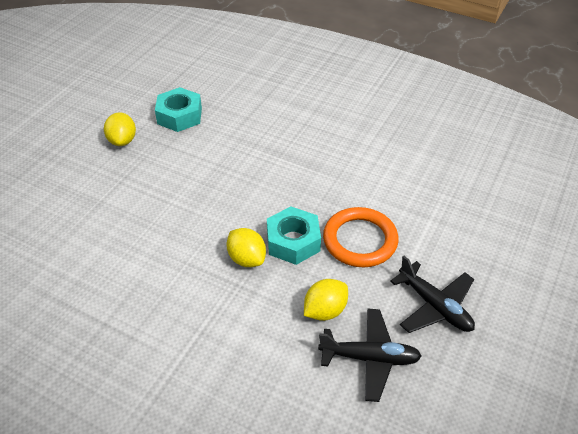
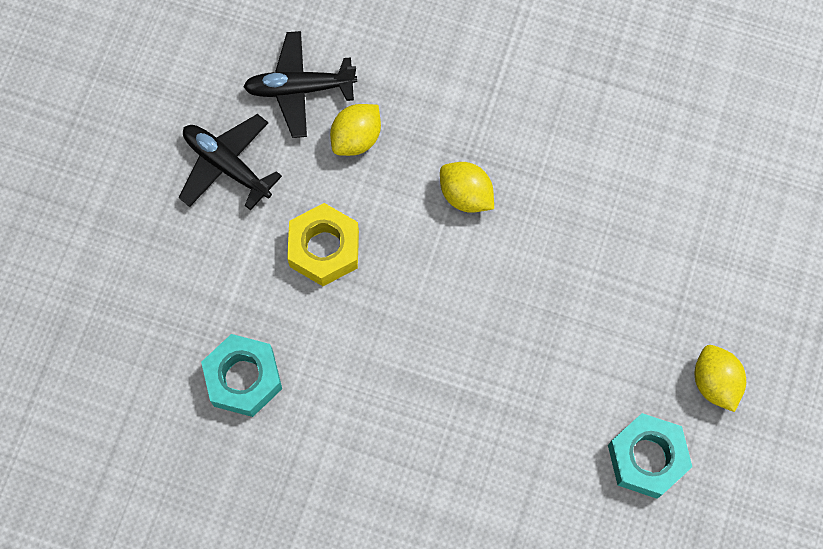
camera: 170 degrees right, 25 degrees up
(293, 241) = (412, 232): turquoise nut -> turquoise nut (243, 378)
(360, 240) = (324, 249): orange ring -> yellow nut

